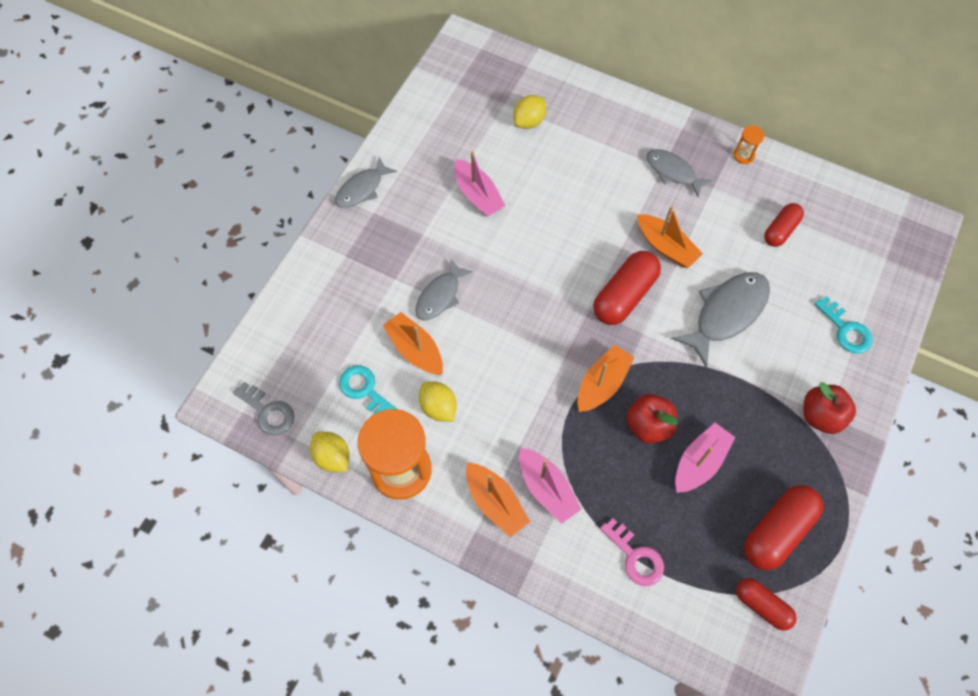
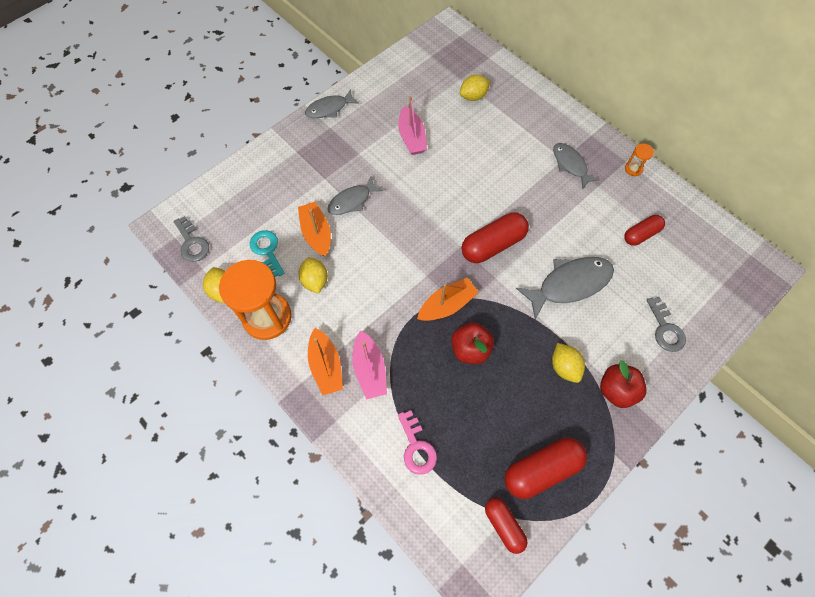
camera: 20 degrees right, 0 degrees up
(666, 247) = (541, 218): orange boat -> none
(699, 462) = (499, 392): pink boat -> none
(757, 409) = (564, 367): none -> yellow lemon
(846, 330) = (665, 329): turquoise key -> grey key

